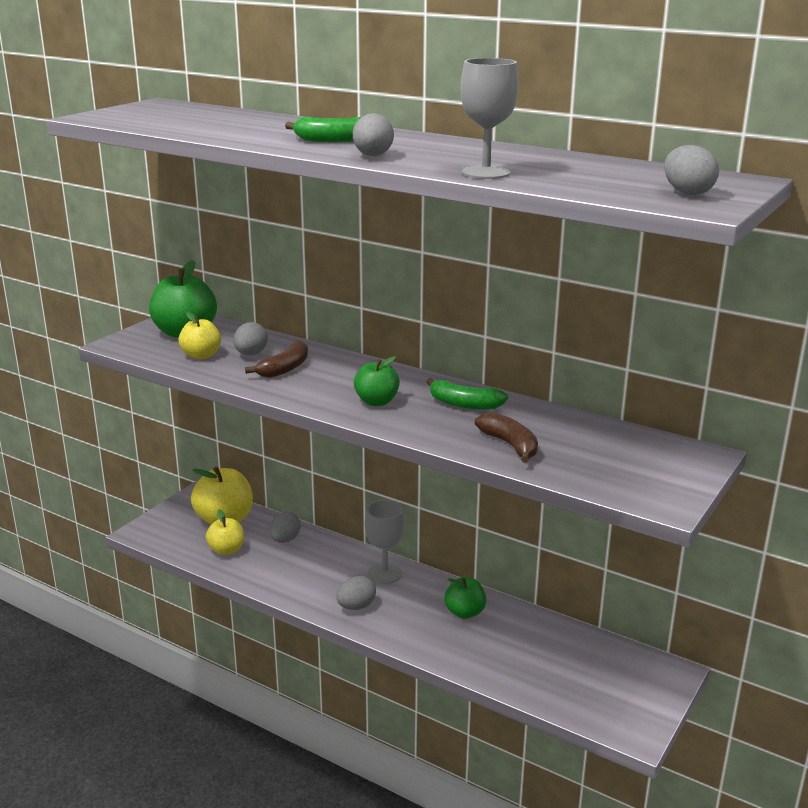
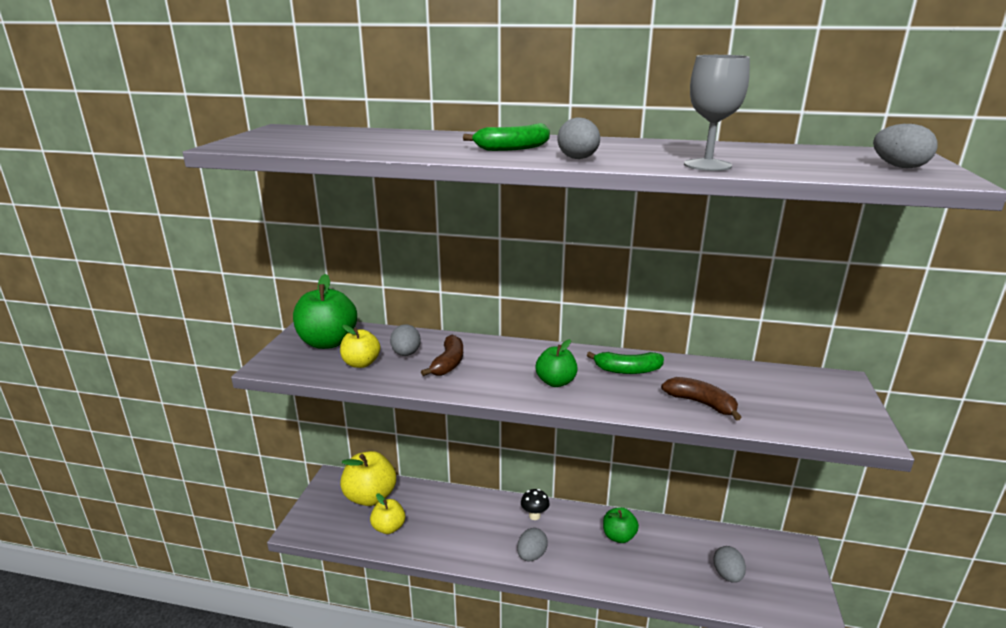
camera: 20 degrees left, 0 degrees up
(285, 540) = (434, 504): grey egg -> grey egg (727, 575)
(384, 573) = (534, 516): grey goblet -> black mushroom

